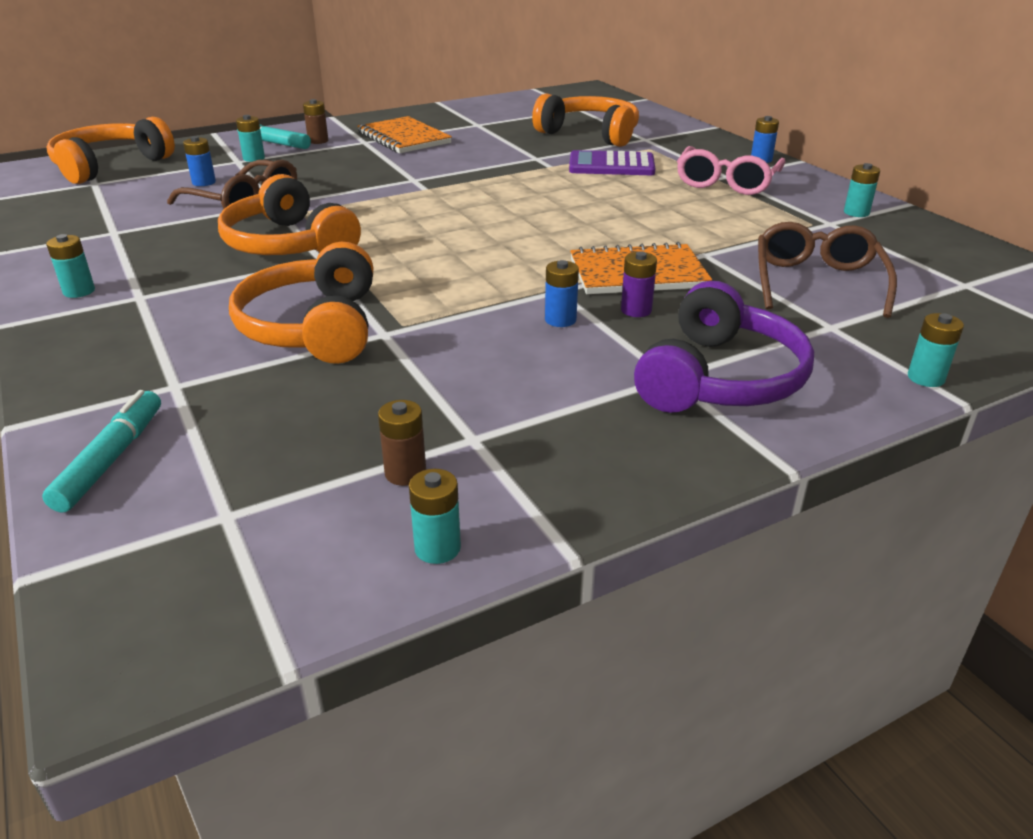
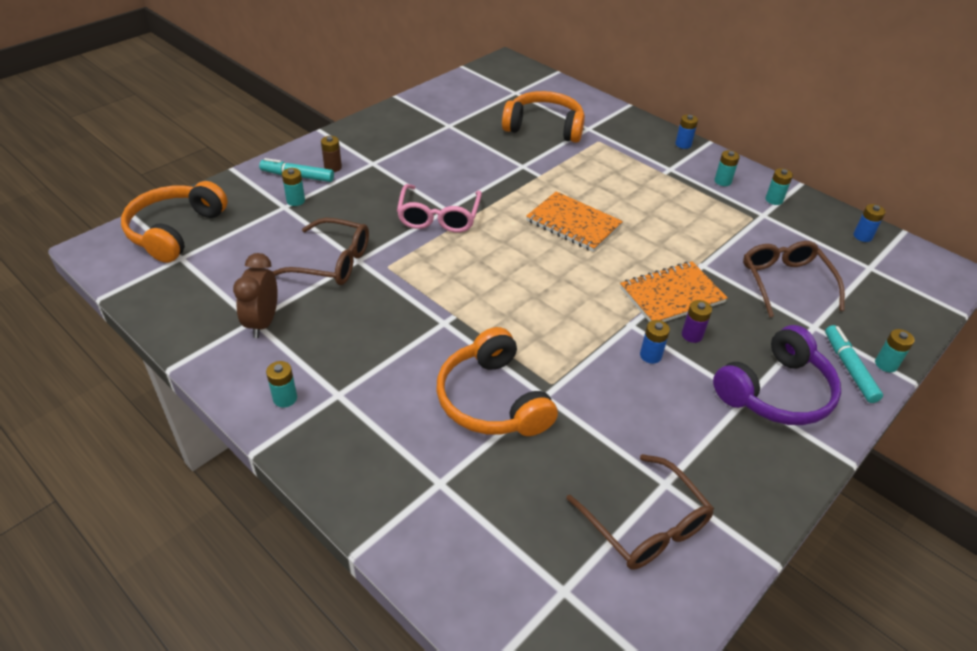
camera: 20 degrees left, 10 degrees up
(110, 460) = (452, 564): turquoise marker -> turquoise marker (849, 368)
(122, 235) = (263, 322): none -> brown clock
(204, 182) = (278, 241): blue battery -> blue battery (862, 236)
(289, 244) = (407, 309): orange headphones -> none
(404, 138) = (402, 153): orange notebook -> orange notebook (573, 224)
(405, 473) = (645, 524): brown battery -> brown glasses
(437, 548) = (702, 580): turquoise battery -> turquoise battery (722, 181)
(611, 165) = (583, 168): purple calculator -> none
(719, 378) = (776, 392): purple headphones -> purple headphones turned 45 degrees clockwise
(727, 182) = (674, 177): pink glasses -> pink glasses (439, 217)

